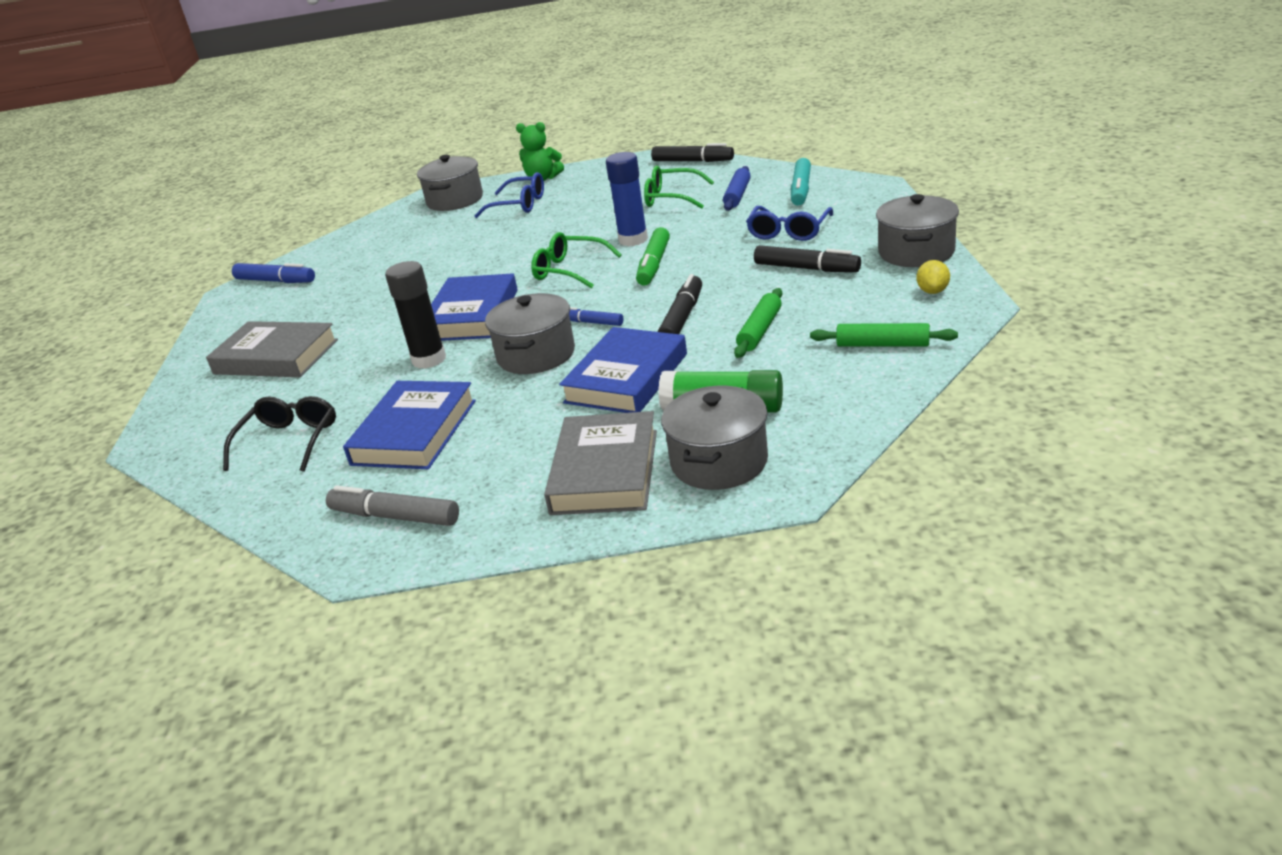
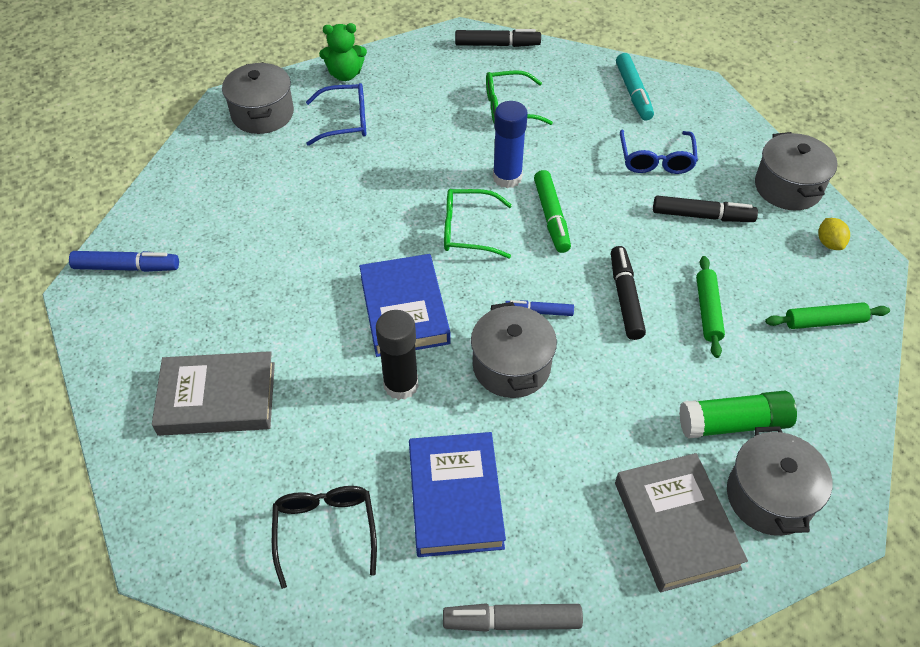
camera: 25 degrees left, 20 degrees up
(626, 378) = (621, 392): blue book -> none
(737, 195) = (575, 102): blue rolling pin -> none

